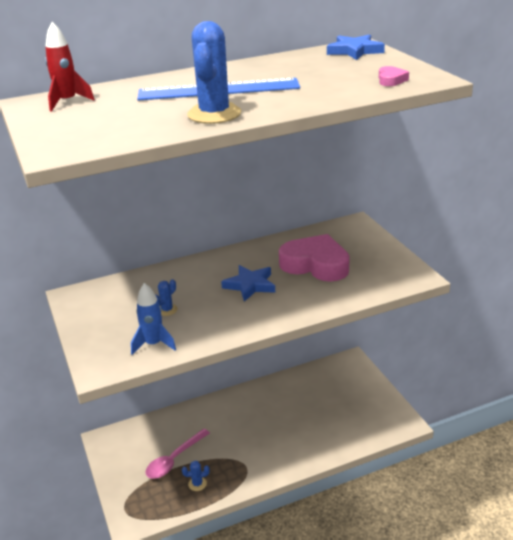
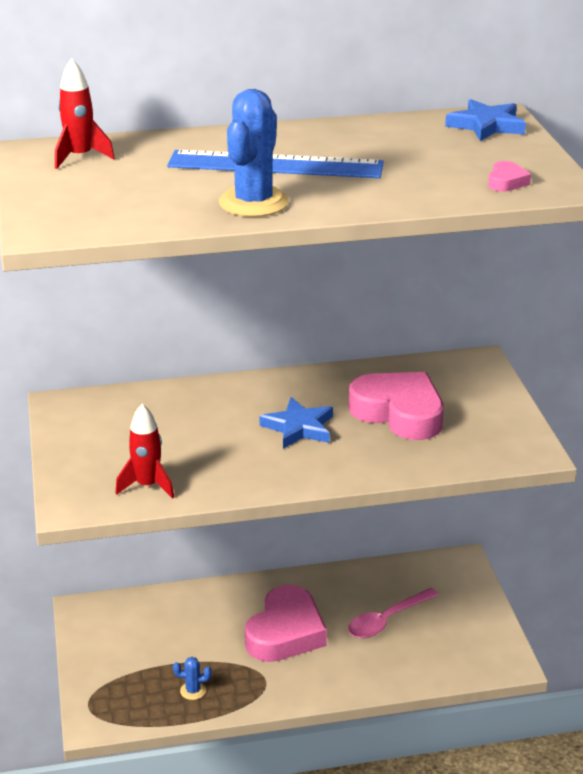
camera: 10 degrees right, 0 degrees up
(154, 344) = (147, 486): blue rocket -> red rocket
(167, 310) = (178, 443): blue cactus -> none
(174, 460) = (170, 654): pink spoon -> pink spoon (387, 620)
(250, 429) = (285, 632): none -> pink heart

